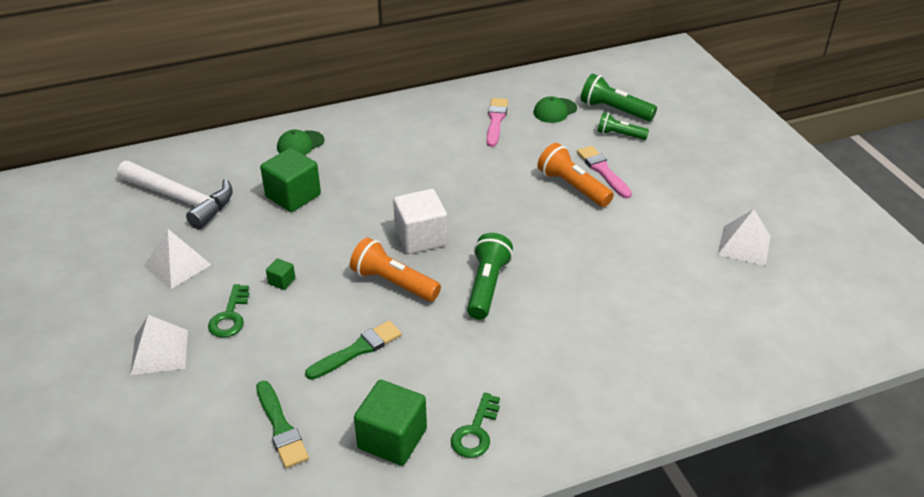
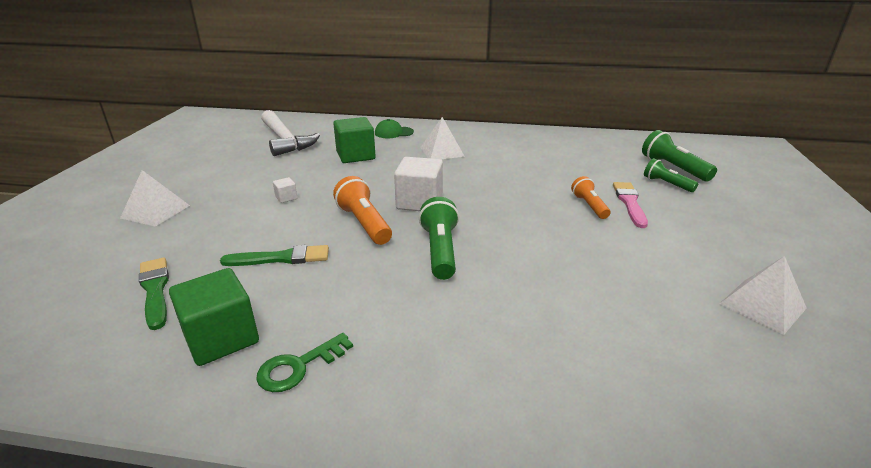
camera: 30 degrees right, 10 degrees down
(177, 265) = (235, 170): white pyramid -> white pyramid (441, 151)
(230, 316) = (225, 206): green key -> none
(281, 427) = (155, 290): green brush -> green brush turned 150 degrees clockwise
(282, 281) = (286, 198): green cube -> white cube
(487, 286) = (440, 250): green flashlight -> green flashlight turned 45 degrees counterclockwise
(496, 121) = (555, 152): pink brush -> none
(555, 111) = (614, 157): green cap -> none
(572, 187) = (589, 206): orange flashlight -> orange flashlight, size x0.65

